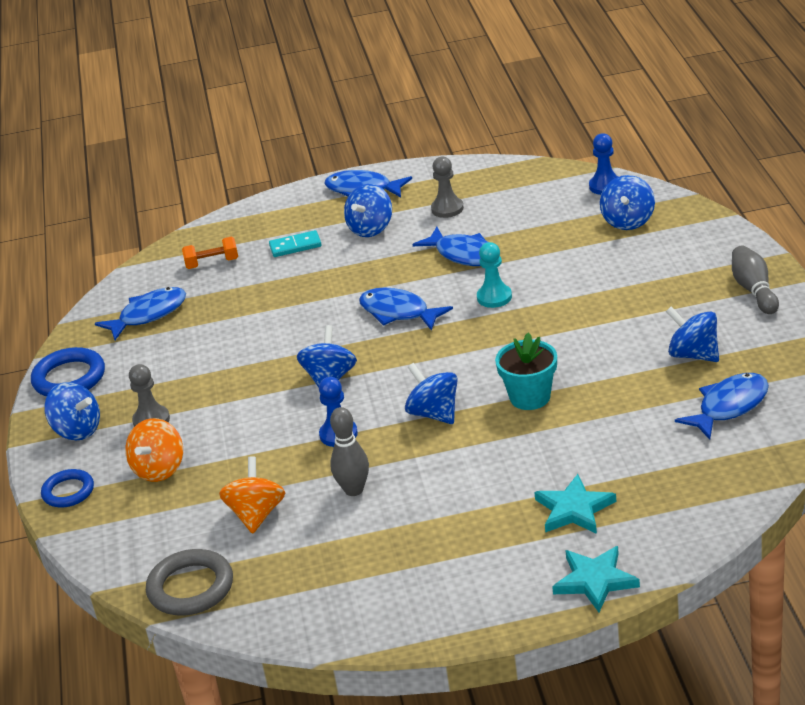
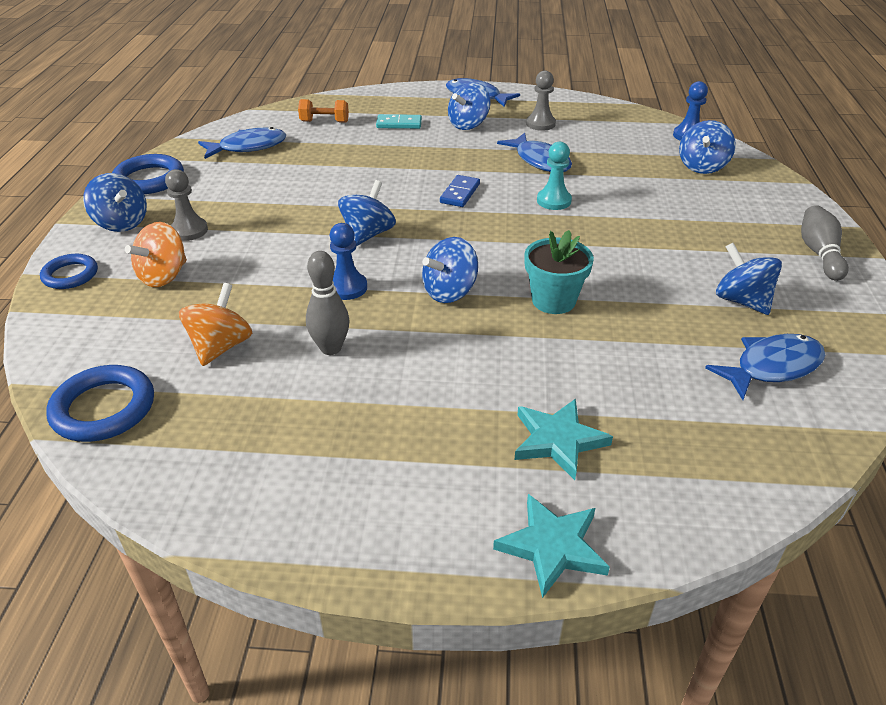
camera: 10 degrees right, 5 degrees up
(190, 588) = (103, 408): grey ring -> blue ring
(398, 312) = (460, 193): blue fish -> blue domino
(434, 414) = (450, 292): blue spinning top -> blue spinning top turned 105 degrees counterclockwise

